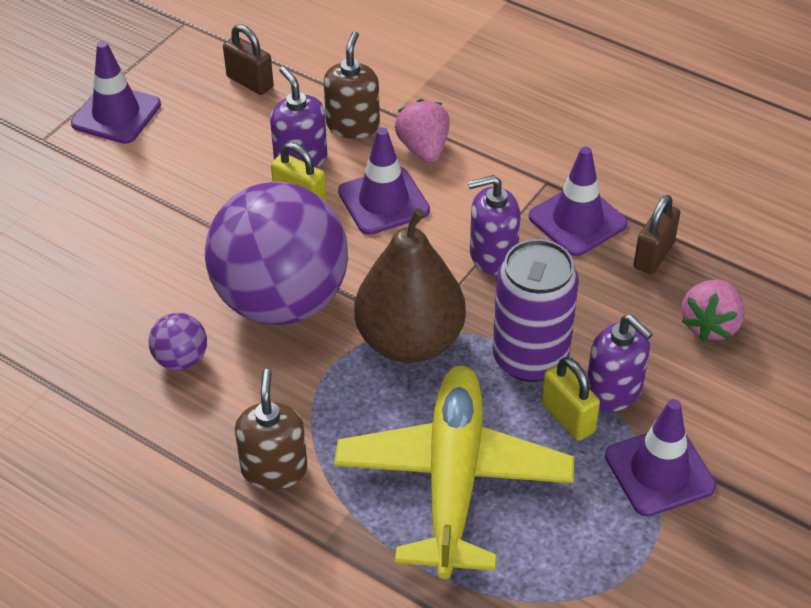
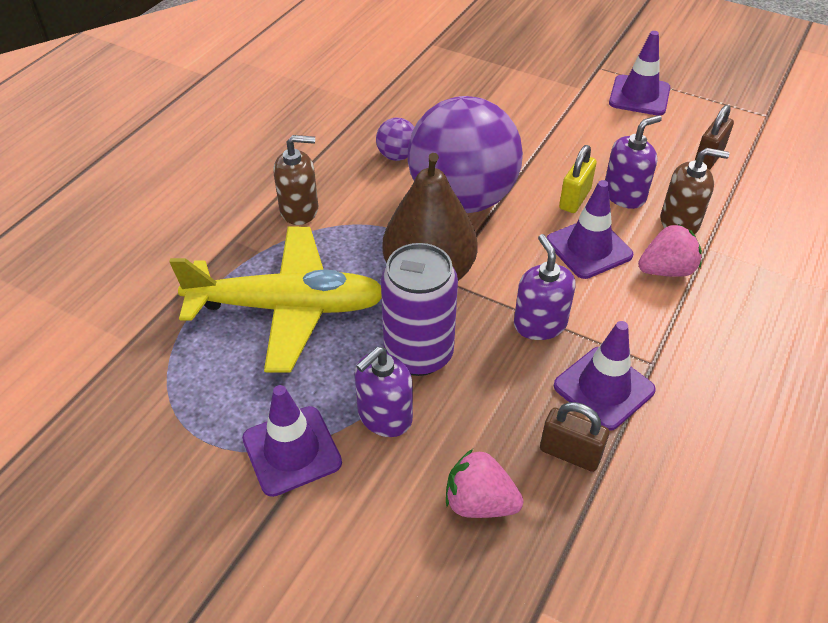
camera: 85 degrees right, 0 degrees up
(568, 418) = (352, 381): yellow padlock -> none

